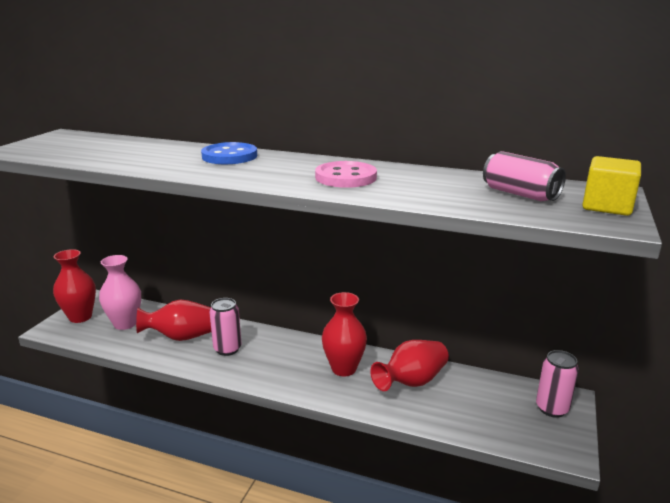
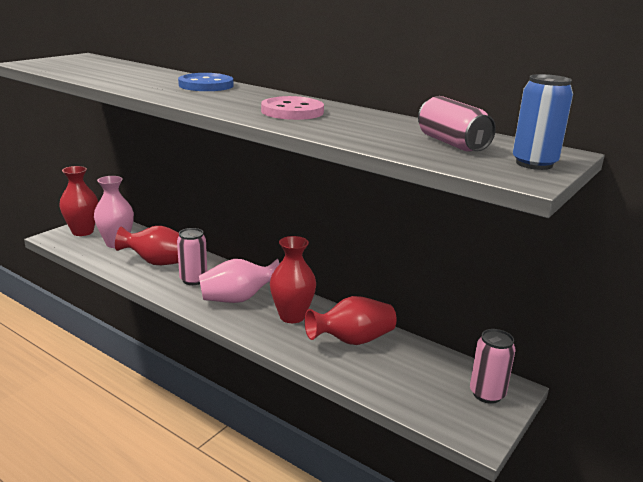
camera: 15 degrees right, 0 degrees up
(283, 361) = (238, 299): none -> pink vase
(607, 206) = (534, 164): yellow cube -> blue can

